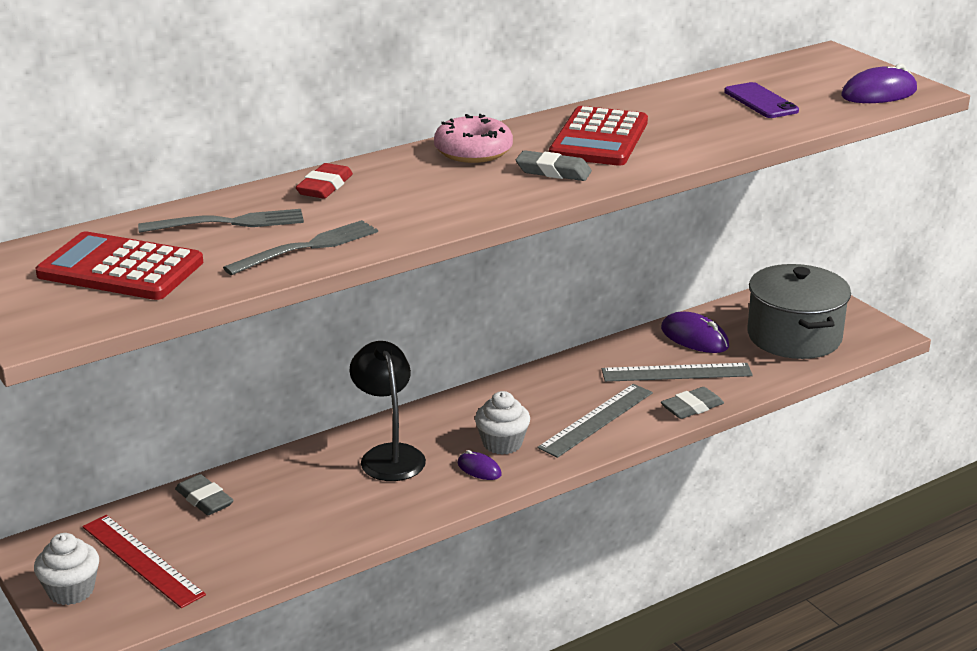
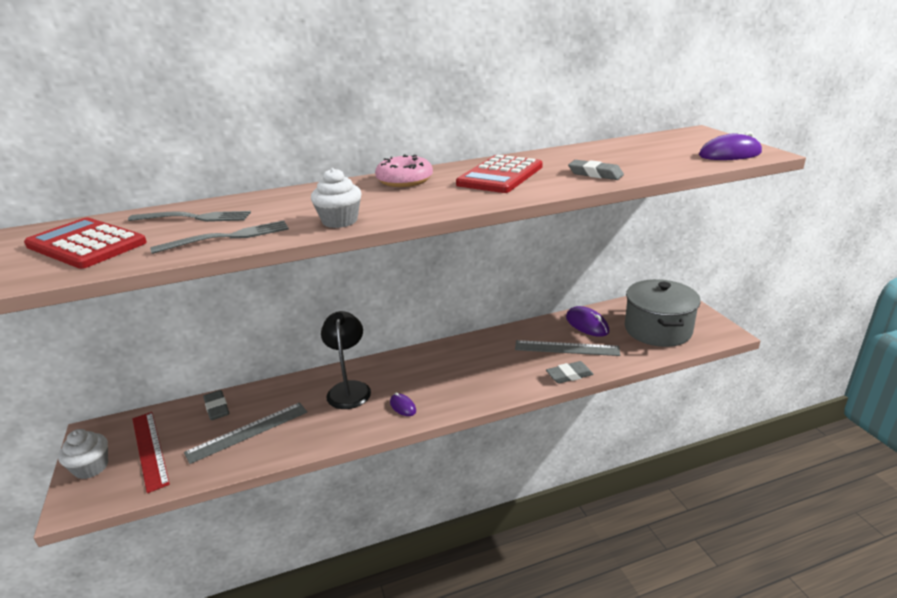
camera: 15 degrees right, 0 degrees up
(324, 187) = (283, 198): red eraser -> none
(502, 443) = (427, 389): white cupcake -> white cupcake (339, 221)
(553, 171) = (451, 195): grey eraser -> grey eraser (595, 174)
(596, 420) = (498, 378): grey ruler -> grey ruler (248, 432)
(760, 101) = (634, 157): purple phone -> none

